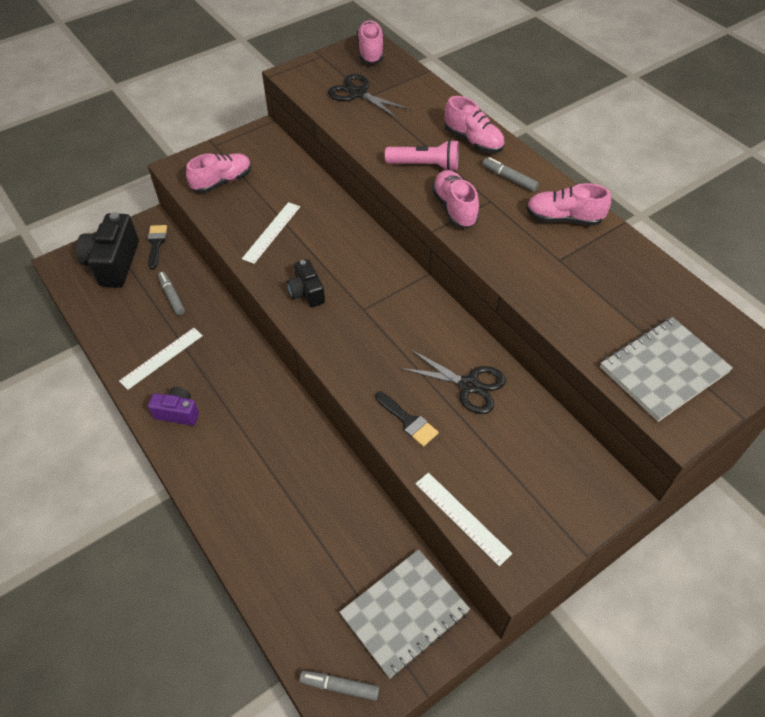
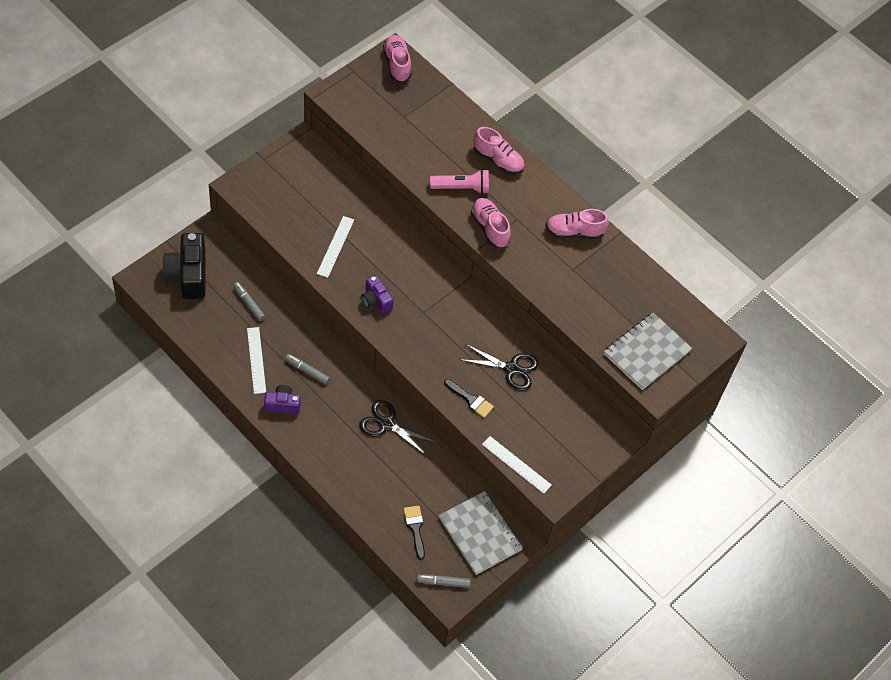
camera: 15 degrees left, 5 degrees up
(156, 244) = (220, 253): black brush -> black brush (415, 528)
(162, 358) = (256, 360): white ruler -> white ruler turned 45 degrees counterclockwise
(222, 181) = (281, 198): pink shoe -> none
(306, 292) = (376, 301): black camera -> purple camera
(358, 93) = (394, 114): black scissors -> black scissors (386, 424)
(404, 613) = (480, 534): grey notebook -> grey notebook turned 75 degrees counterclockwise
(509, 178) = (530, 196): grey marker -> grey marker (307, 371)

